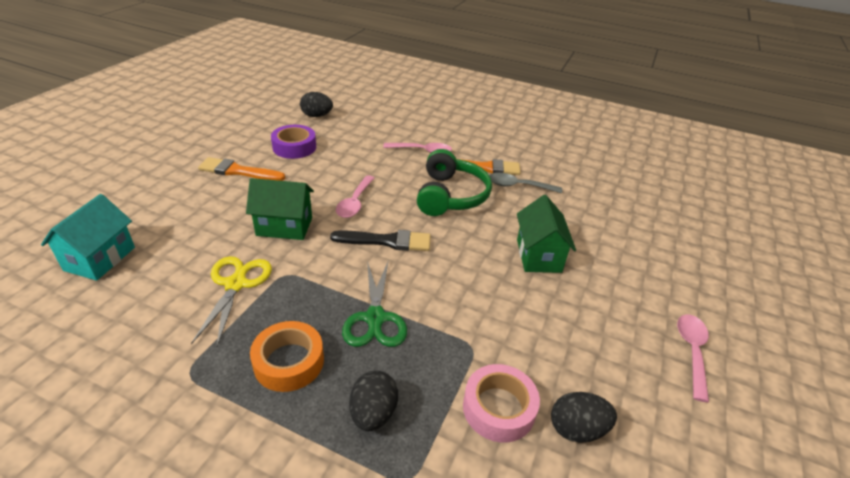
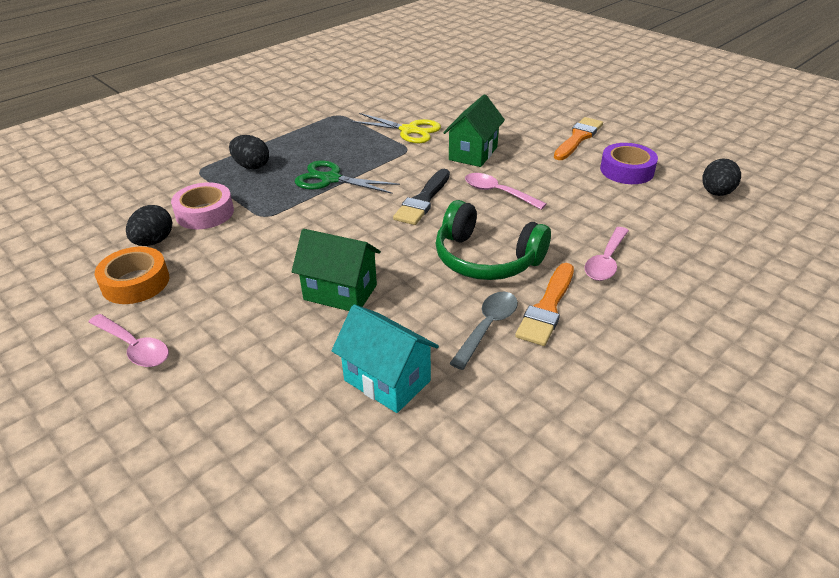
camera: 115 degrees right, 0 degrees up
(100, 259) = (467, 89): turquoise house -> turquoise house (387, 380)
(289, 362) = (318, 143): orange tape -> orange tape (135, 282)

